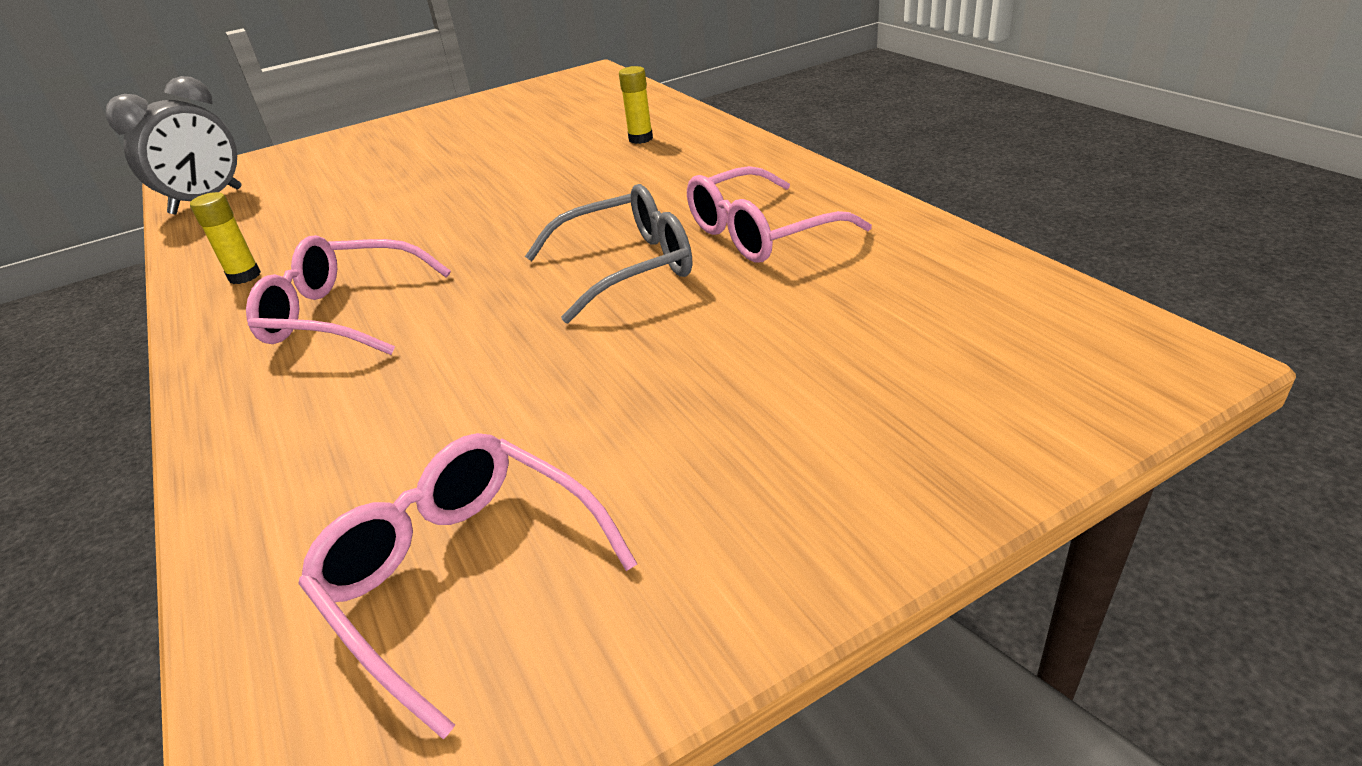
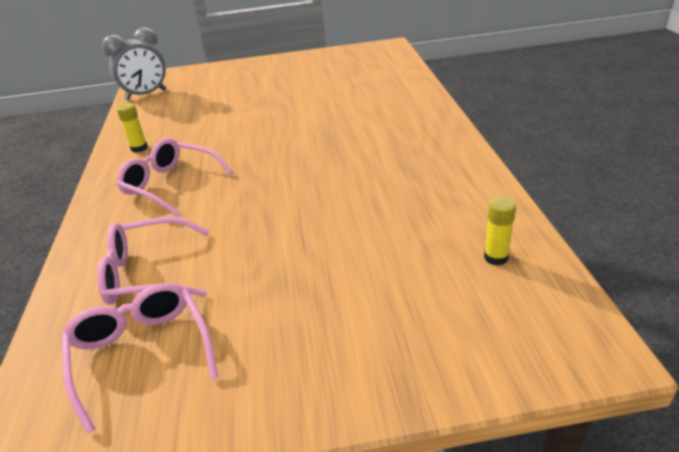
camera: 20 degrees right, 0 degrees up
(627, 267) = (323, 193): grey glasses -> none
(640, 139) = (386, 103): yellow glue stick -> yellow glue stick (496, 257)
(760, 233) = (411, 190): pink glasses -> pink glasses (148, 273)

